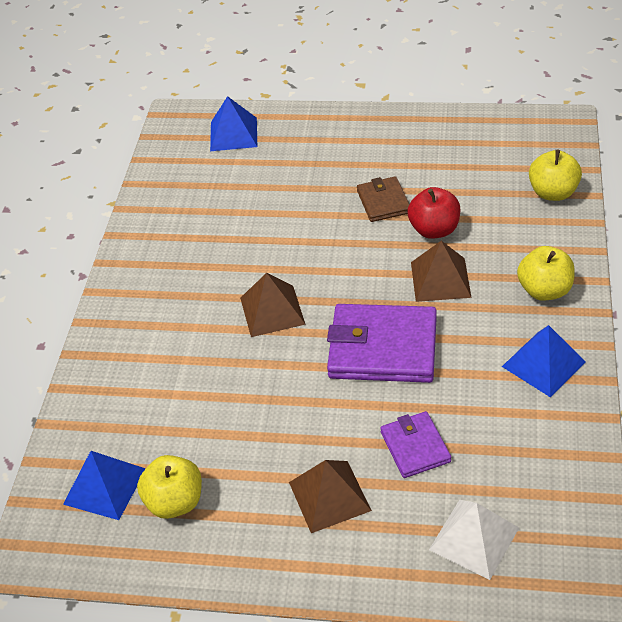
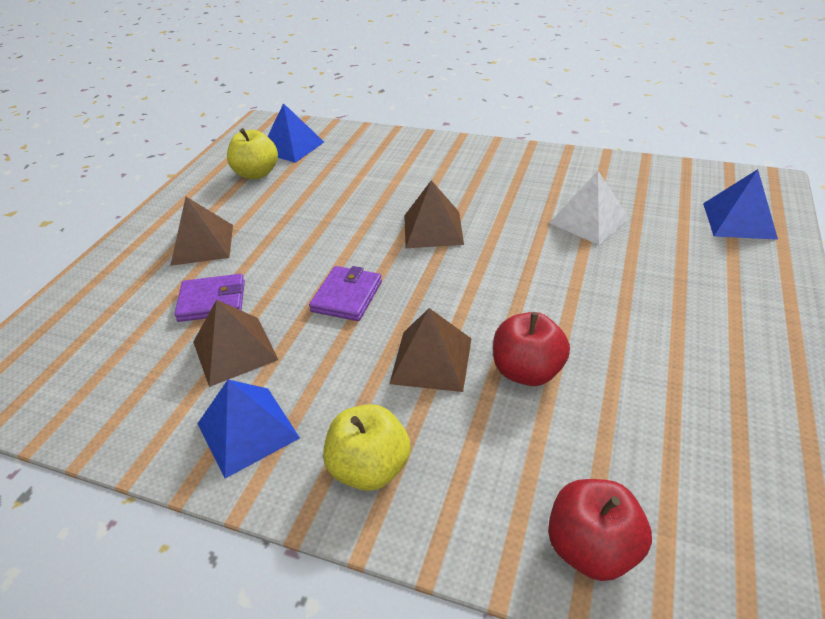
camera: 100 degrees right, 5 degrees down
(383, 202) = (593, 330): brown wallet -> none
(383, 348) = (347, 296): purple wallet -> purple wallet, size x0.55
(470, 403) = (235, 350): none -> brown pyramid
(474, 538) = (90, 323): white pyramid -> white pyramid (589, 220)
(553, 192) = (592, 547): yellow apple -> red apple

